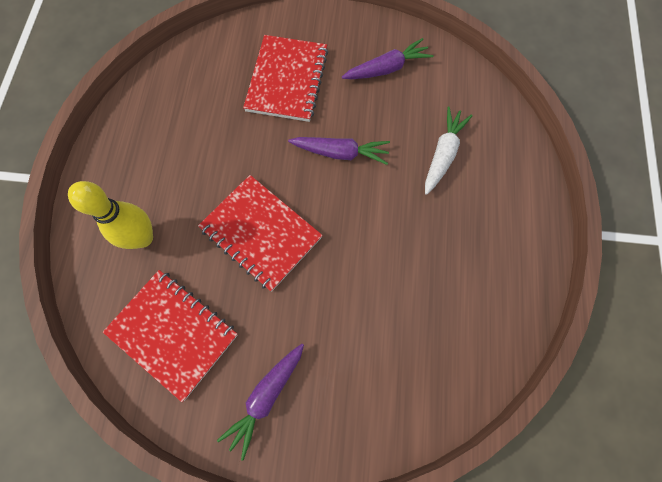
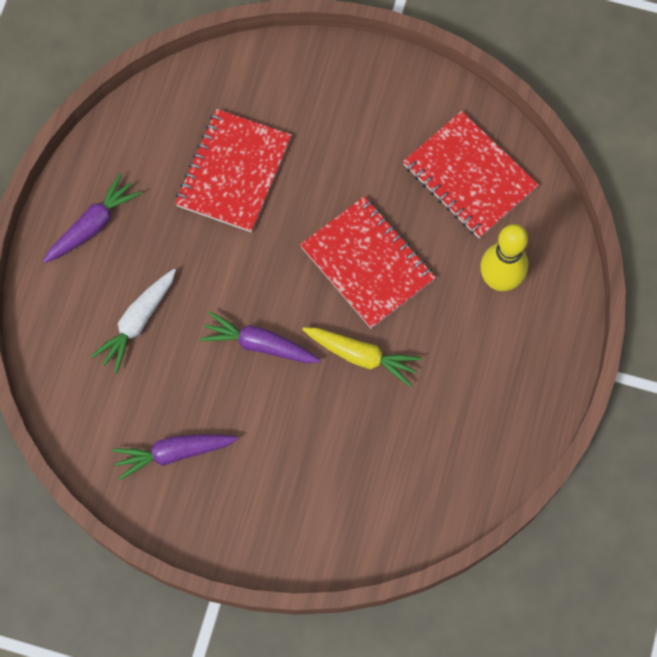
camera: 170 degrees left, 0 degrees up
(256, 157) = (361, 356): none -> yellow carrot
(266, 397) = (382, 106): purple carrot -> purple carrot (93, 225)
(287, 80) = (308, 458): red notebook -> red notebook (233, 172)

